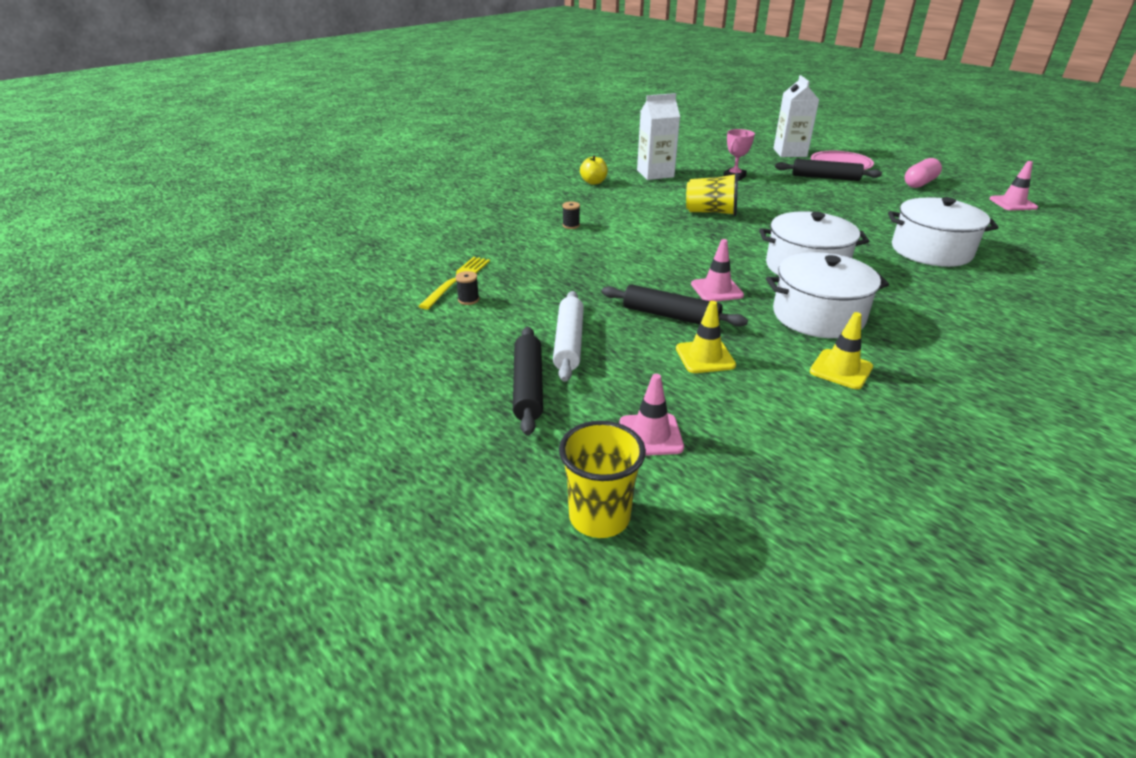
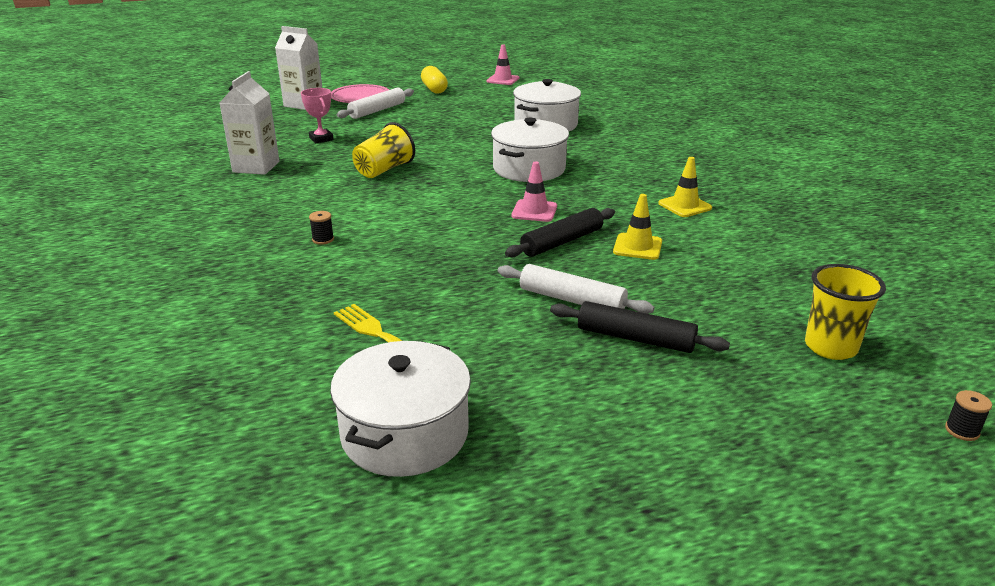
camera: 65 degrees left, 5 degrees down
(468, 300) = (435, 337): black spool -> black spool (962, 431)
(593, 182) = (227, 200): yellow apple -> none
(650, 435) = (735, 299): pink traffic cone -> none
(818, 316) = (607, 189): white pot -> white pot (405, 433)
(825, 177) = (377, 110): black rolling pin -> white rolling pin
(919, 183) = (434, 89): pink capsule -> yellow capsule

